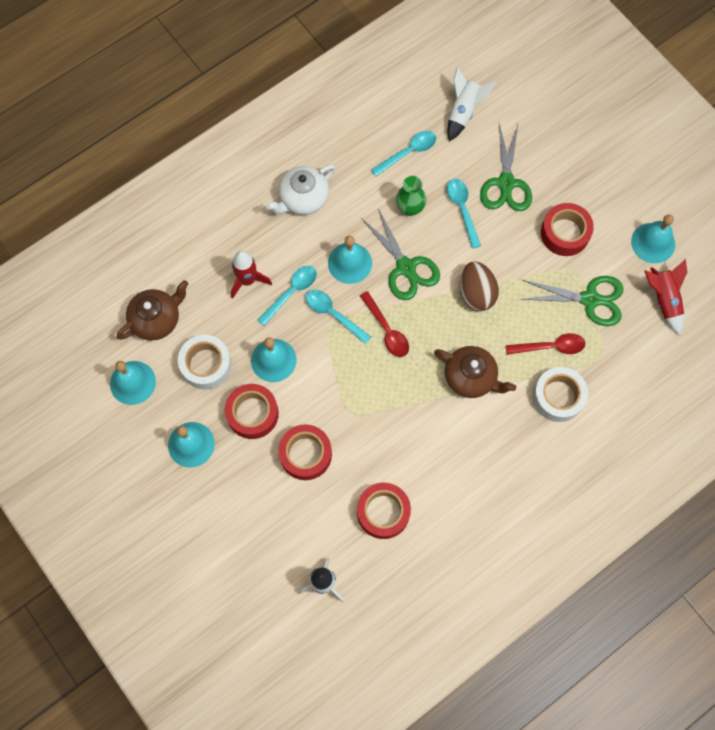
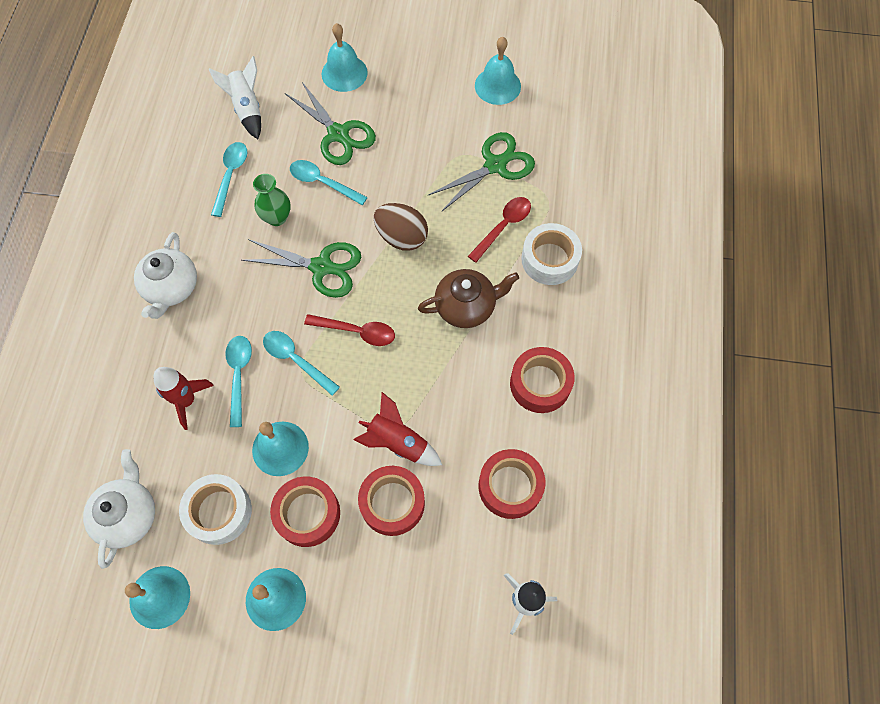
camera: 45 degrees left, 5 degrees down
(156, 319) = (128, 515): brown teapot -> white teapot
(333, 314) = (296, 360): turquoise spoon -> turquoise spoon turned 45 degrees clockwise
(350, 263) = (268, 305): turquoise bell -> turquoise bell (344, 73)
(565, 233) = (424, 133): red tape -> red tape (540, 384)
(663, 299) = (549, 119): red rocket -> red rocket (397, 442)

